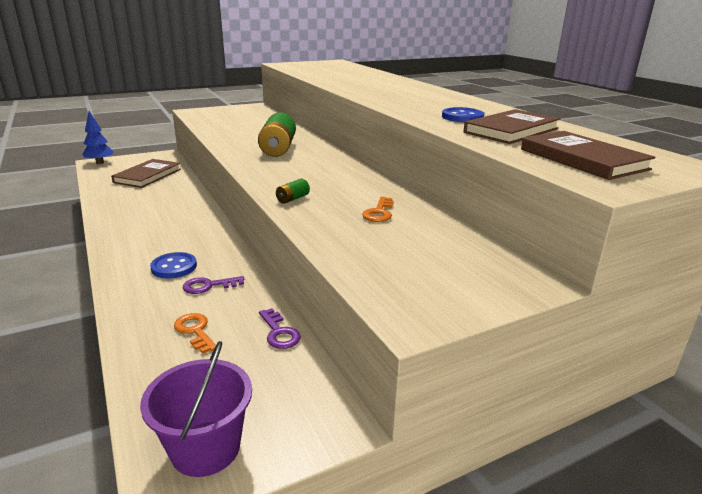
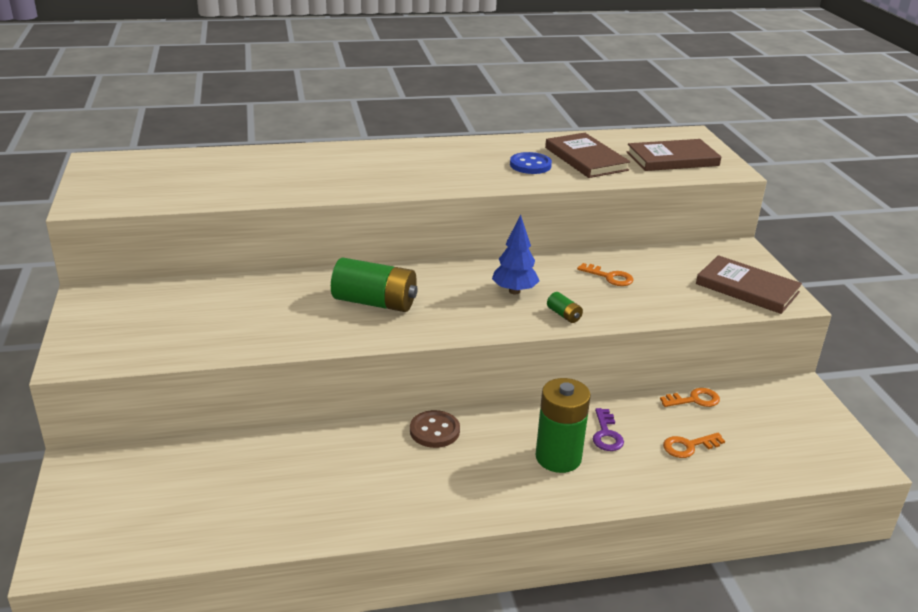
camera: 75 degrees left, 5 degrees up
(100, 163) = (66, 552): blue tree -> blue tree (514, 291)
(147, 176) = (199, 484): brown book -> brown book (747, 288)
(174, 267) = (558, 457): blue button -> green battery
(203, 222) = (434, 431): none -> brown button
(205, 448) = (830, 447): purple bucket -> none
(279, 333) = (694, 400): purple key -> orange key

